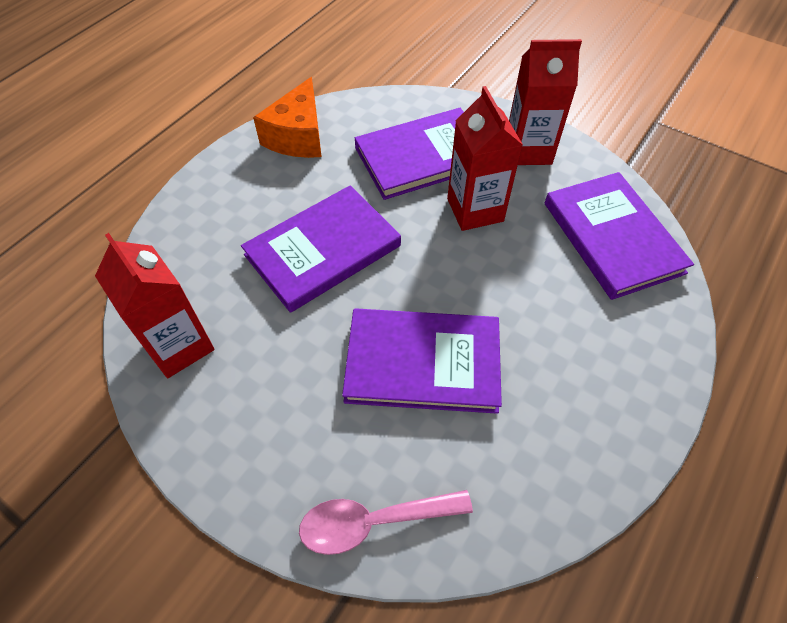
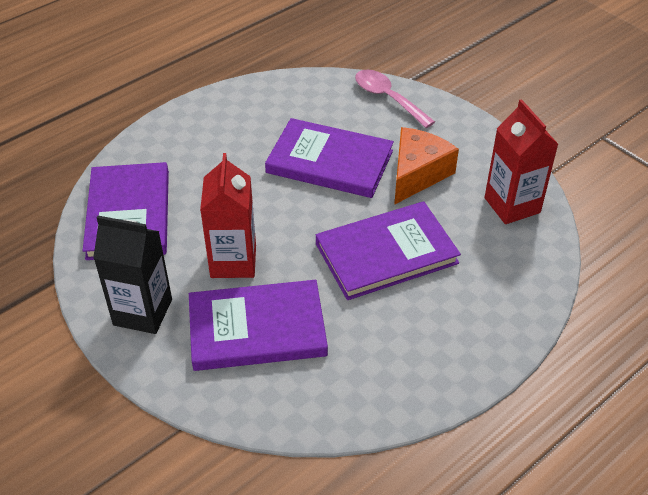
camera: 165 degrees left, 10 degrees down
(298, 136) = (389, 387): orange cheese -> orange cheese (417, 174)
(373, 522) = (388, 98): pink spoon -> pink spoon turned 135 degrees counterclockwise
(528, 150) = (143, 312): red carton -> black carton

